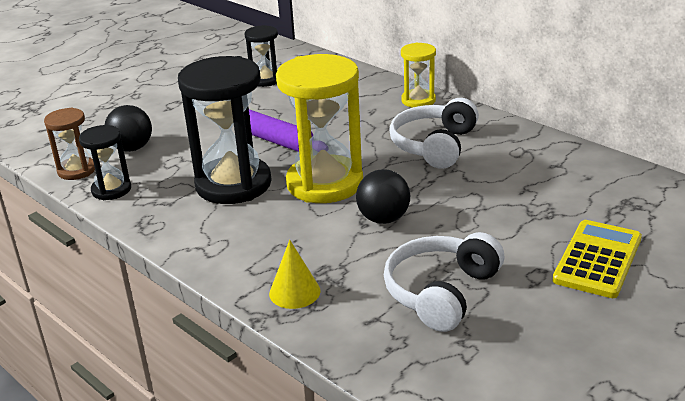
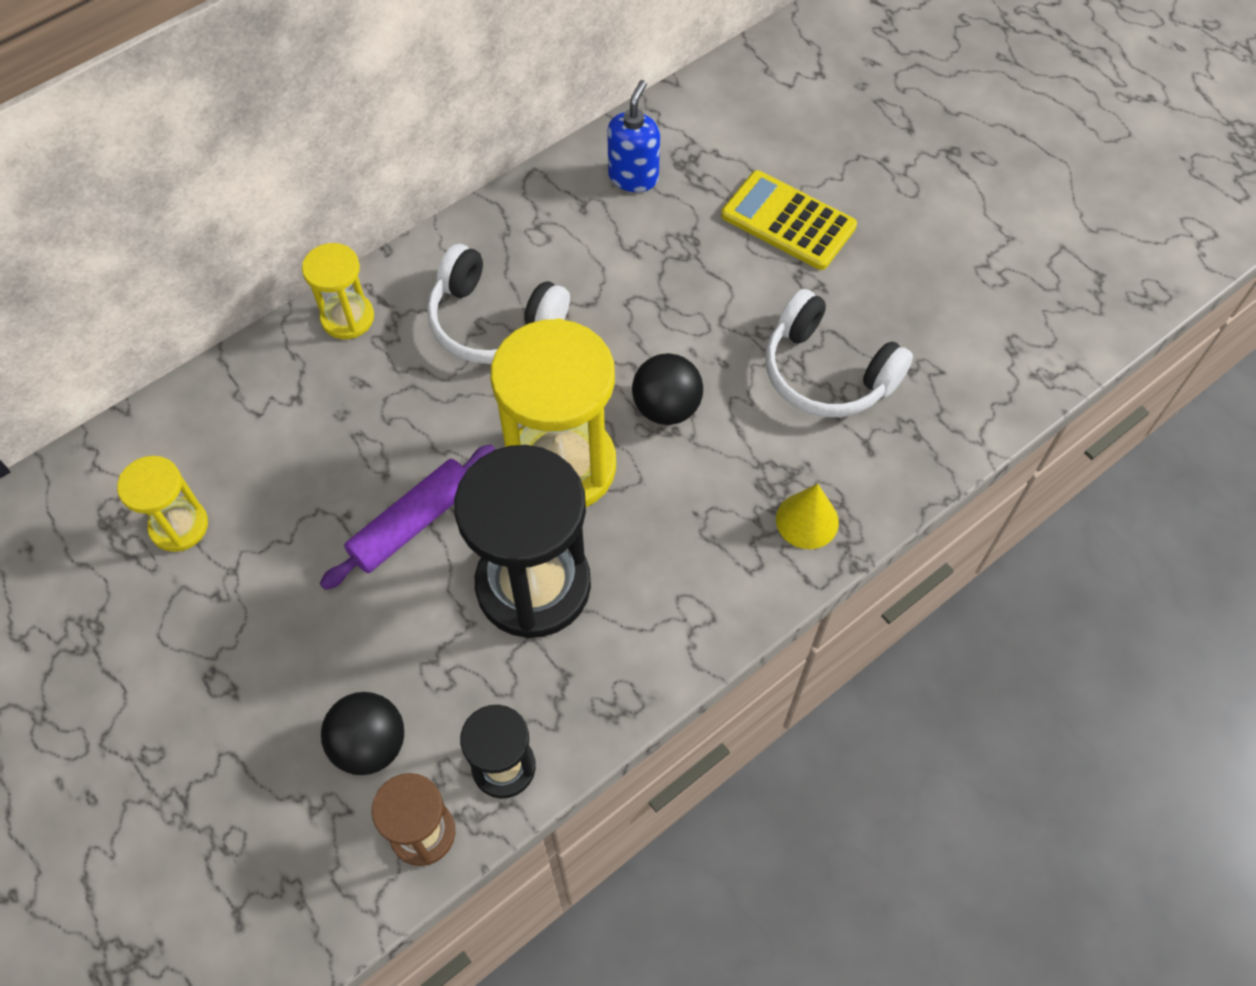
camera: 85 degrees left, 30 degrees up
(265, 80) = (179, 526): black hourglass -> yellow hourglass
(598, 182) = (633, 177): none -> blue soap dispenser

